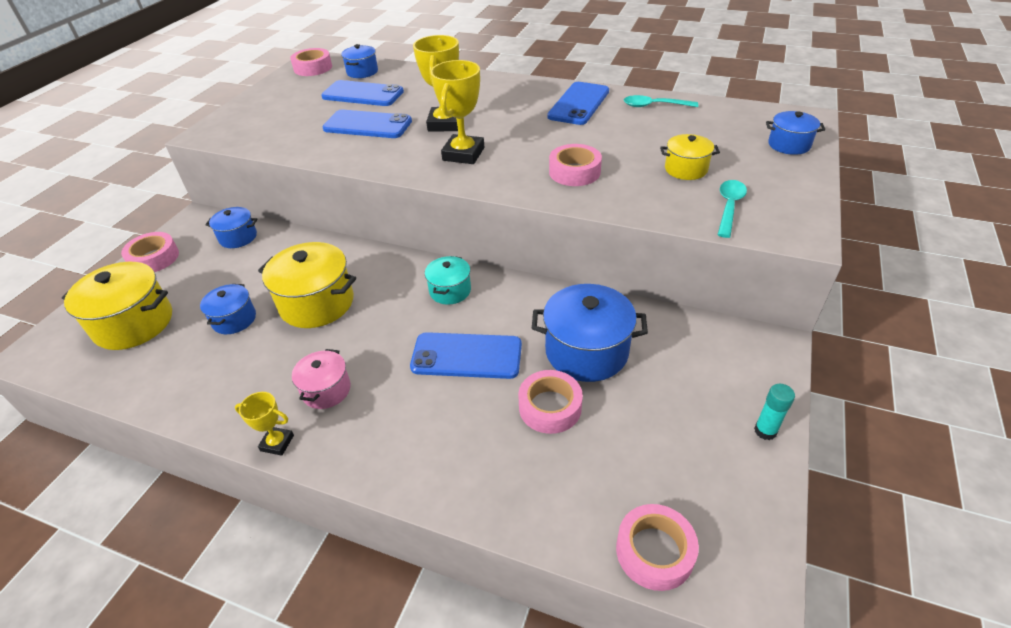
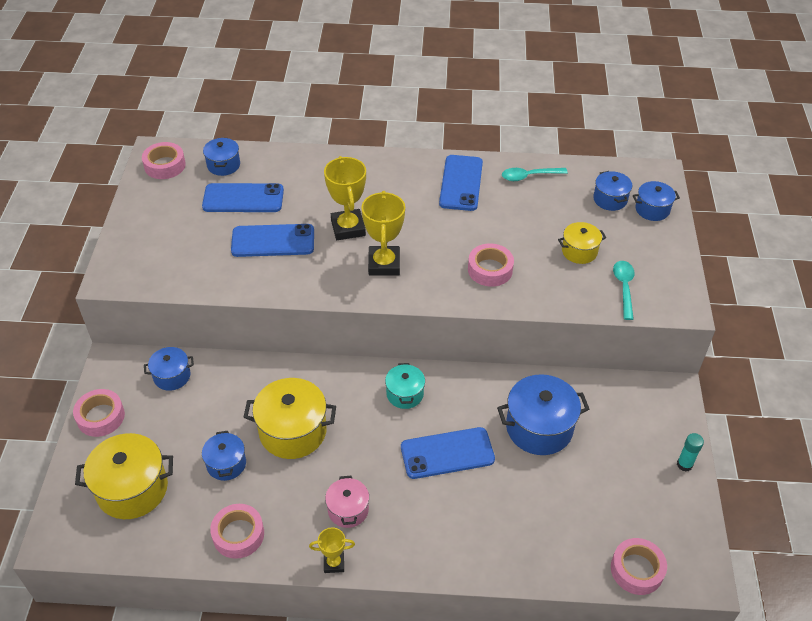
camera: 20 degrees left, 5 degrees up
(550, 407) = (529, 482): pink tape -> pink tape (238, 534)
(740, 132) = (610, 199): none -> blue pot

